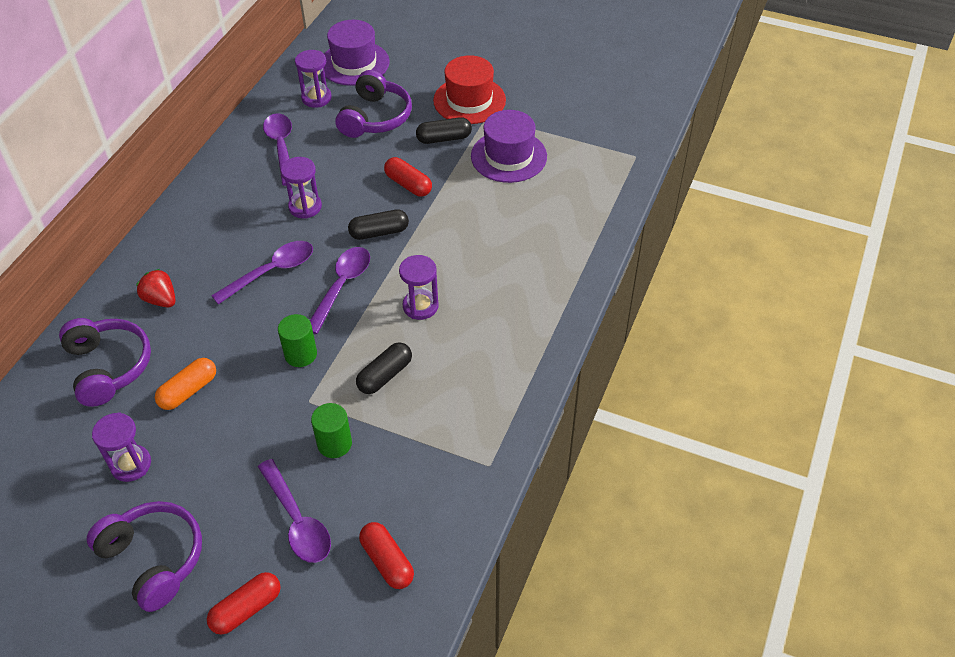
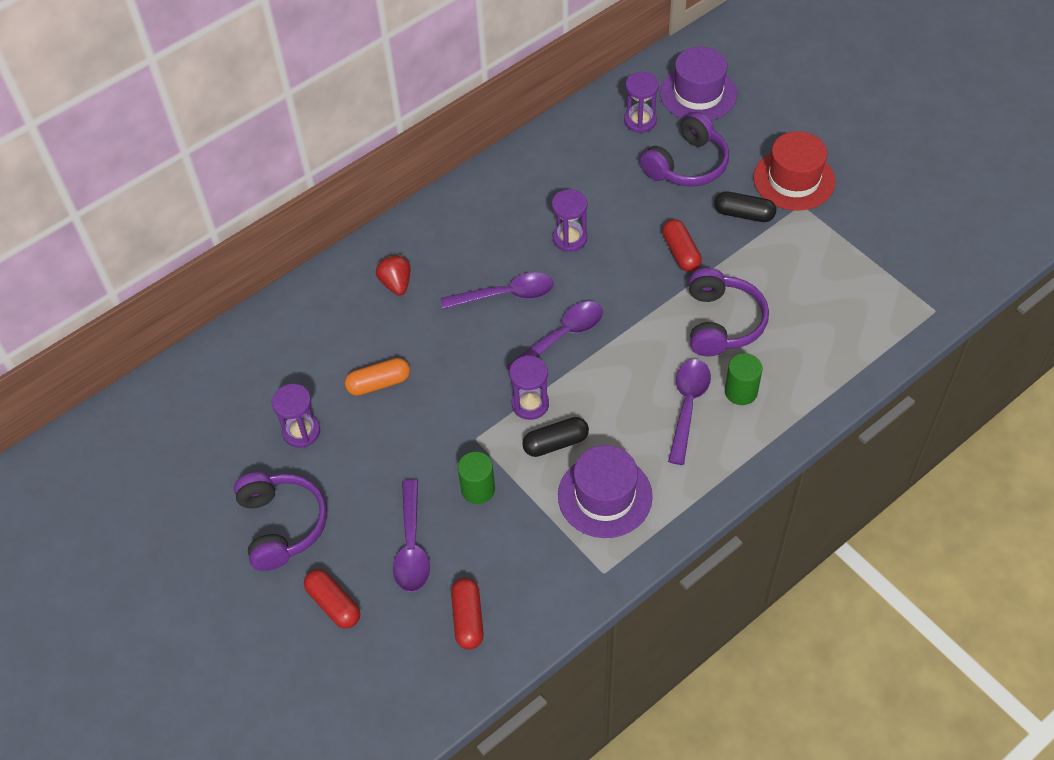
camera: 30 degrees right, 5 degrees up
(109, 367) = (324, 332): purple headphones -> purple headphones (722, 322)
(246, 609) = (333, 604): red capsule -> red capsule turned 60 degrees clockwise
(281, 147) = (579, 164): purple spoon -> purple spoon (687, 406)
(300, 354) = (491, 390): green cylinder -> green cylinder (741, 392)
(379, 232) = (626, 293): black capsule -> none
(420, 306) = (624, 387): purple hourglass -> purple hourglass (530, 404)
(508, 156) = (799, 259): purple hat -> purple hat (605, 496)

